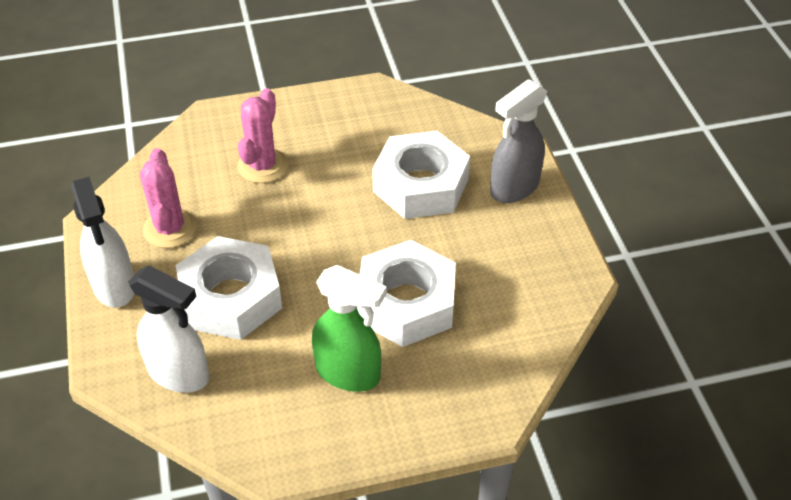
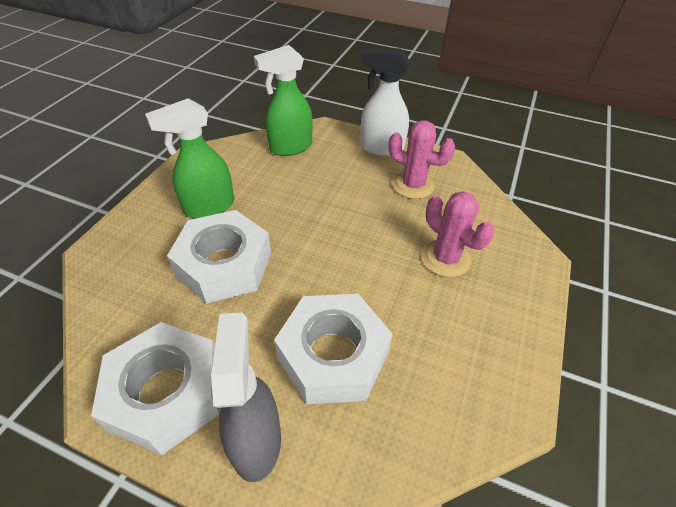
camera: 125 degrees right, 0 degrees up
(179, 374) = (290, 147): white spray bottle -> green spray bottle
(231, 298) = (324, 186): white nut -> white nut (166, 393)

